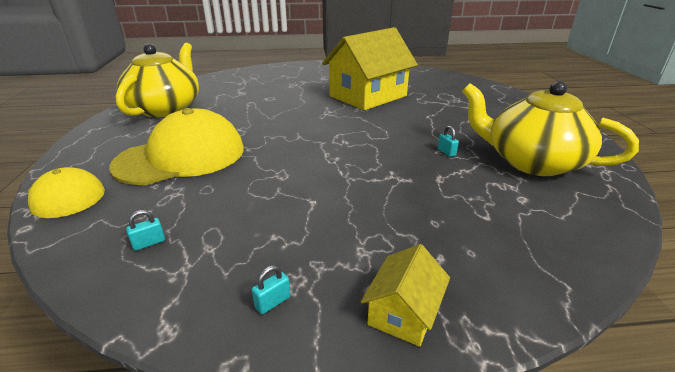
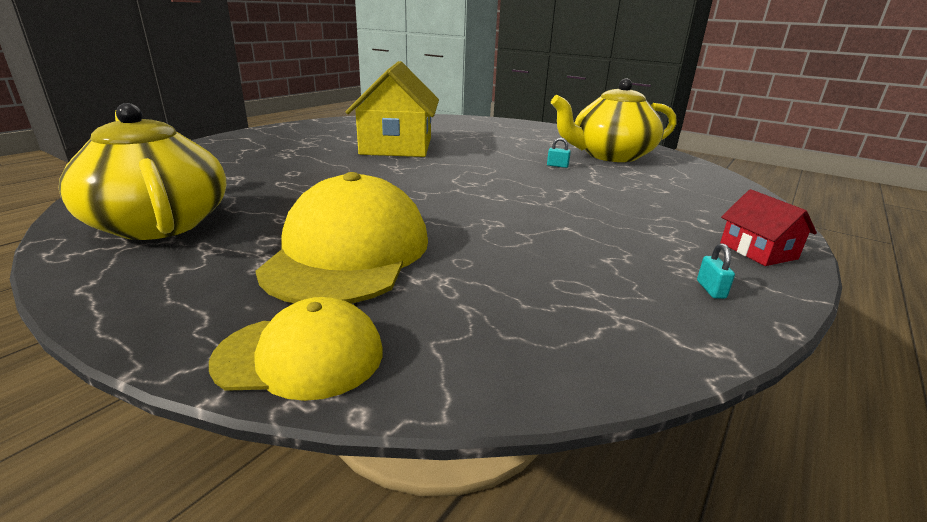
camera: 50 degrees left, 5 degrees down
(149, 243) = (541, 322): turquoise padlock -> none
(403, 312) = (758, 251): yellow house -> red house

